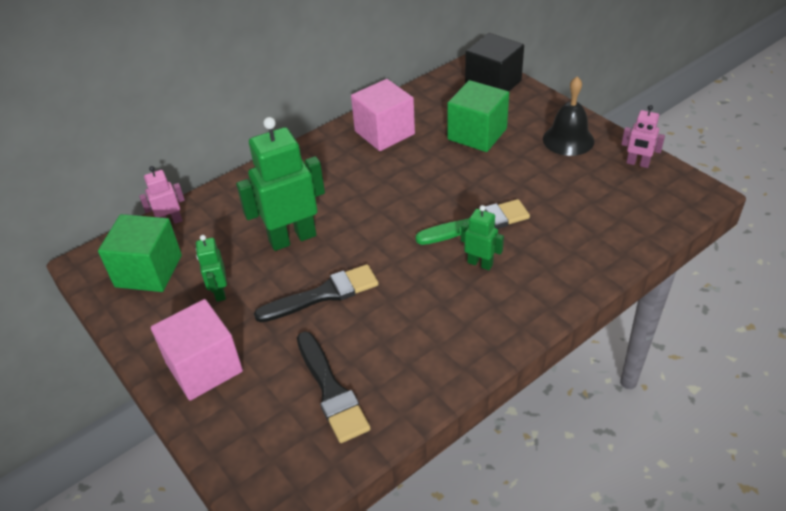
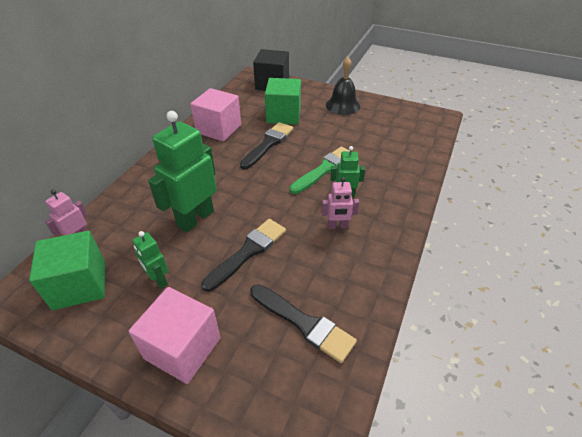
camera: 30 degrees left, 0 degrees up
(431, 169) = (268, 144): none -> black brush
(637, 163) = (392, 109): pink robot -> pink robot (337, 226)

